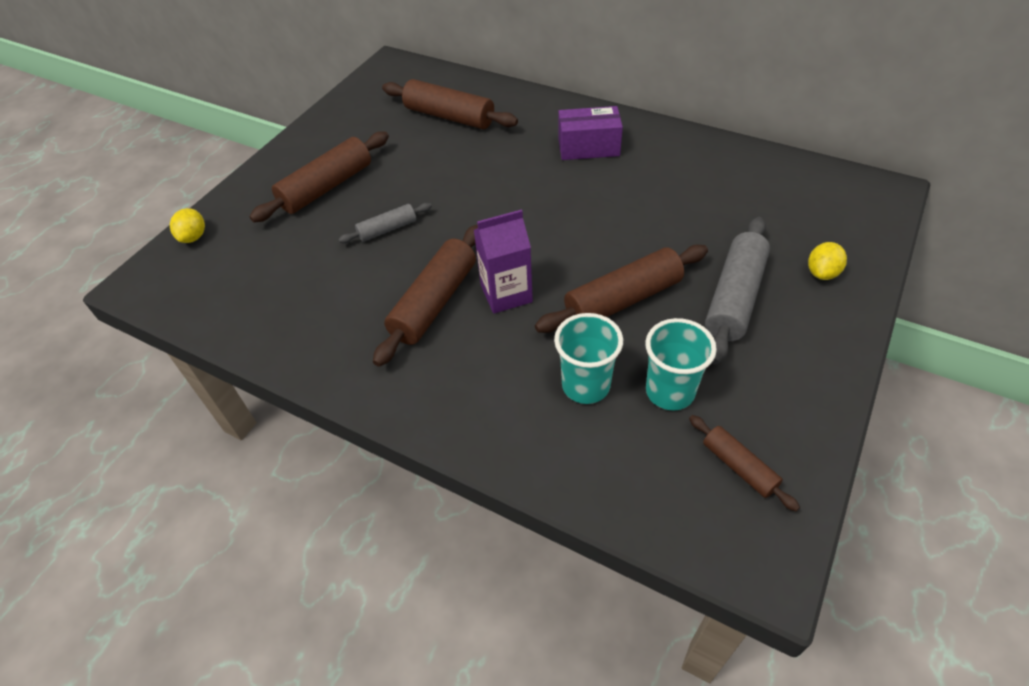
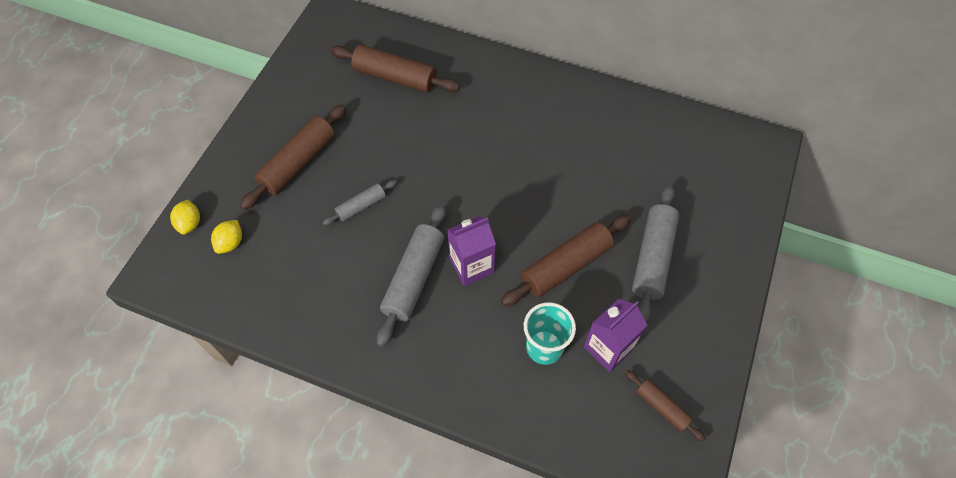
camera: 10 degrees left, 10 degrees up
(434, 302) = (414, 278): brown rolling pin -> grey rolling pin
(588, 147) = (523, 108): purple box -> none
(670, 392) = (608, 348): turquoise cup -> purple carton
(822, 273) = (719, 230): yellow lemon -> yellow lemon (231, 243)

